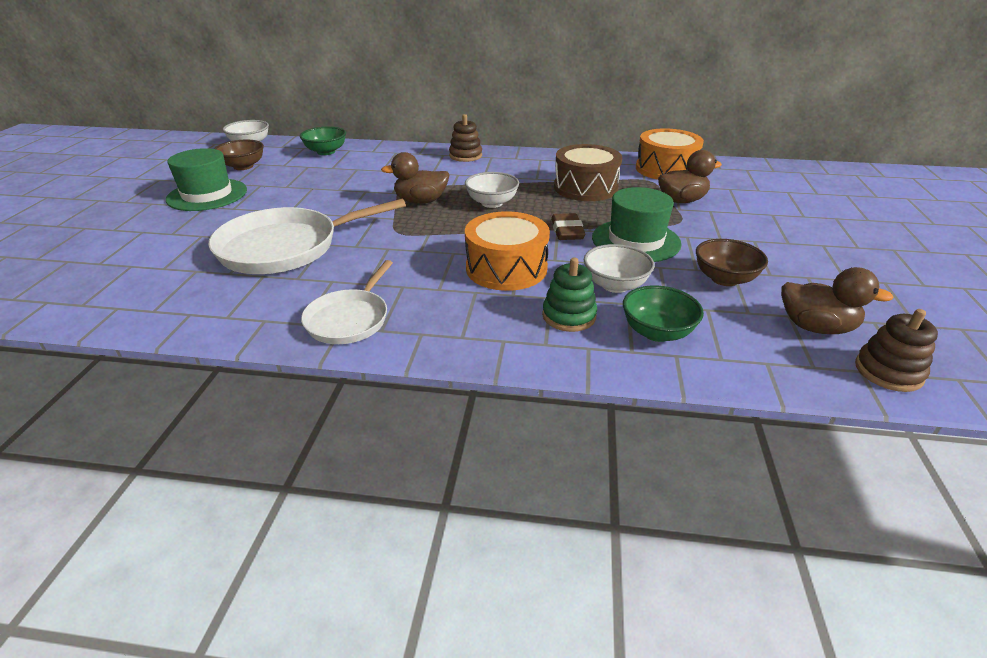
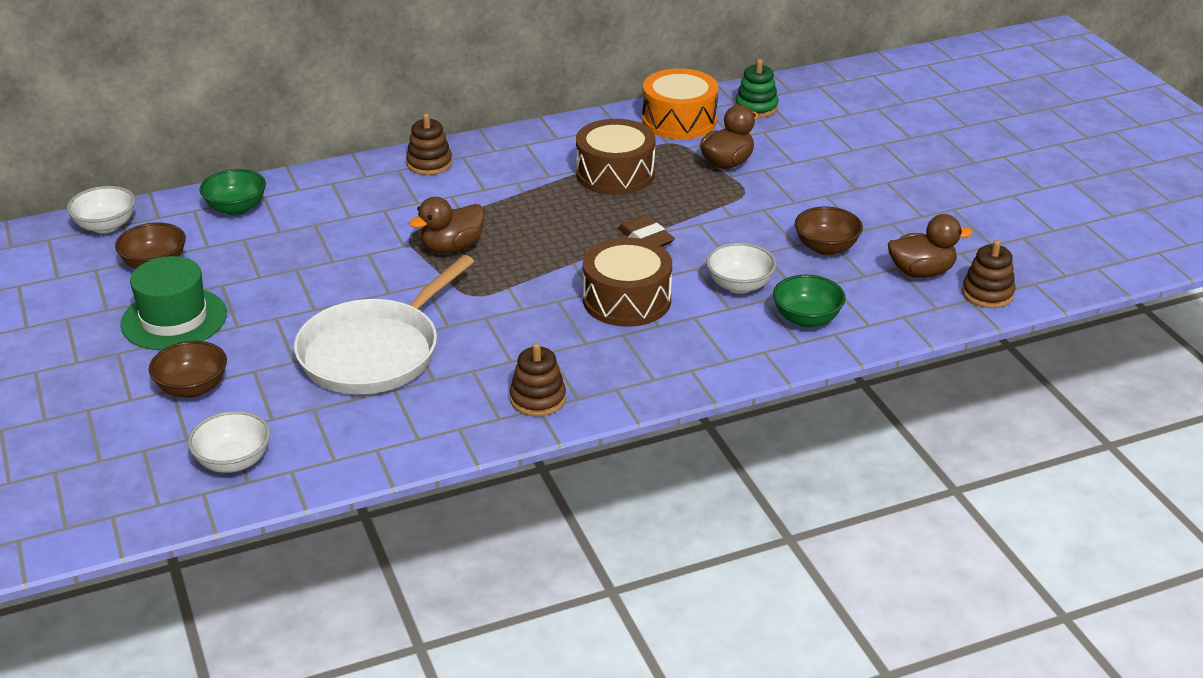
camera: 30 degrees left, 0 degrees up
(153, 234) = (192, 388): none -> brown bowl
(349, 319) = (538, 399): white pan -> brown stacking toy
(492, 203) = (534, 226): white bowl -> white bowl (233, 461)
(506, 268) = (627, 300): orange drum -> brown drum
(569, 316) = (725, 329): green stacking toy -> green stacking toy (756, 107)
(636, 241) = (720, 229): green hat -> none

